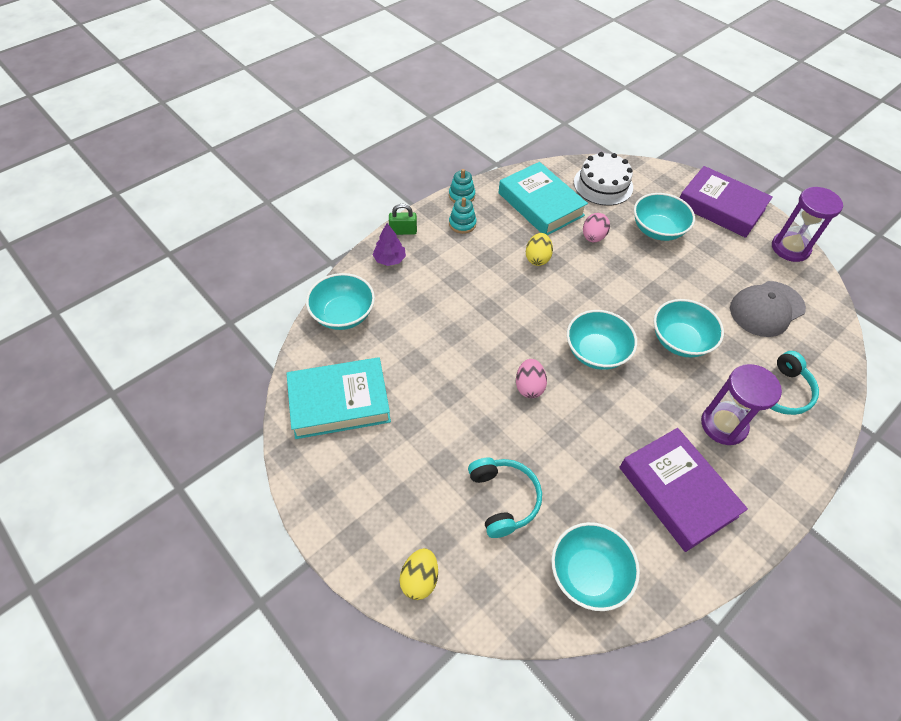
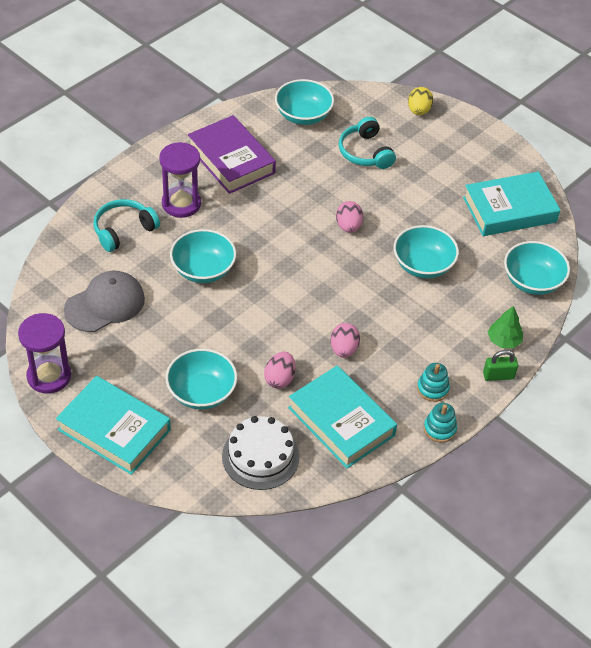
camera: 175 degrees right, 5 degrees down
(390, 259) = (503, 340): purple tree -> green tree
(537, 258) = (344, 349): yellow egg -> pink egg
(596, 352) = (286, 256): turquoise bowl -> turquoise bowl (423, 265)
(721, 207) = (114, 430): purple book -> turquoise book

